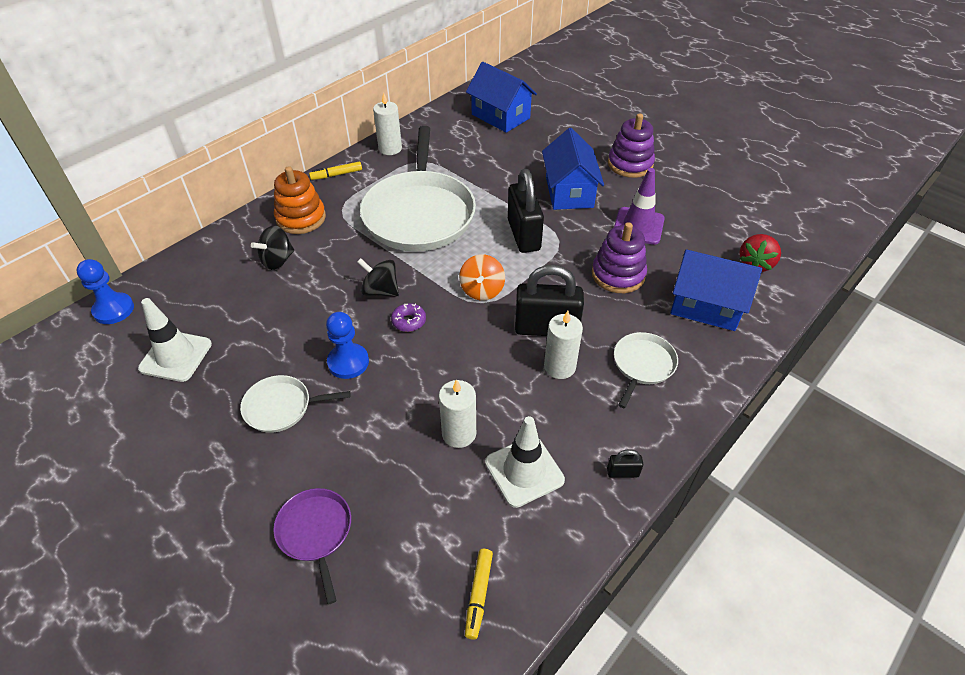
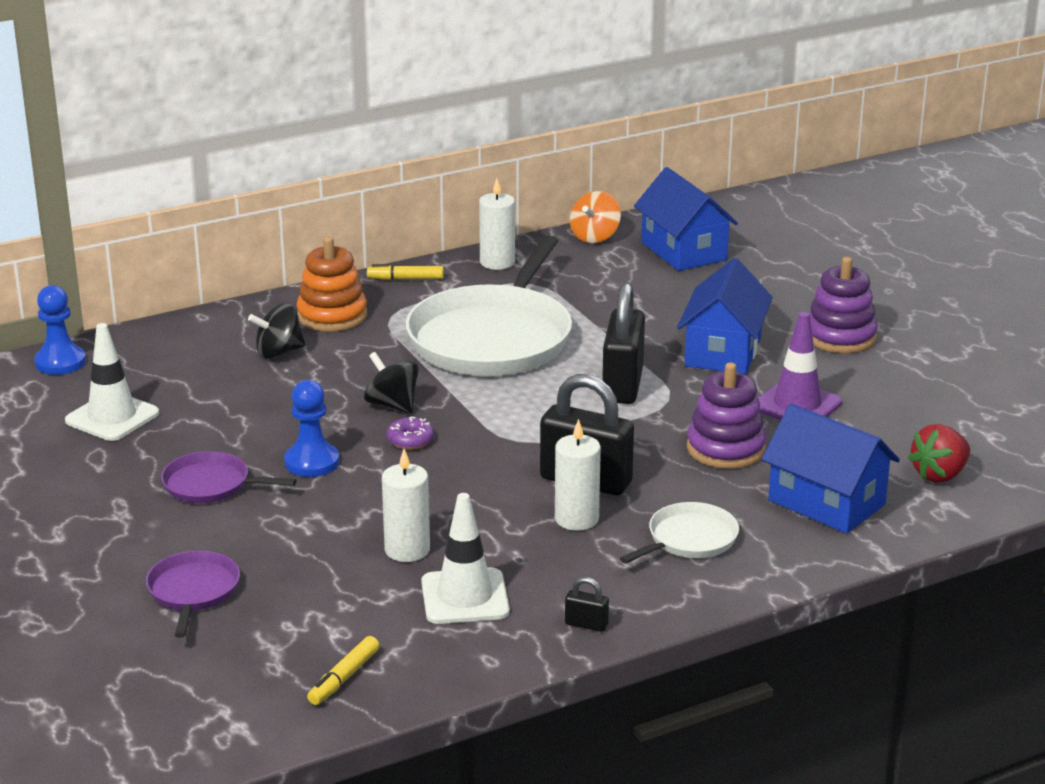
camera: 20 degrees right, 20 degrees down
(281, 407) = (211, 485): white pan -> purple pan
(482, 290) = (526, 429): orange spinning top -> orange spinning top (595, 237)

